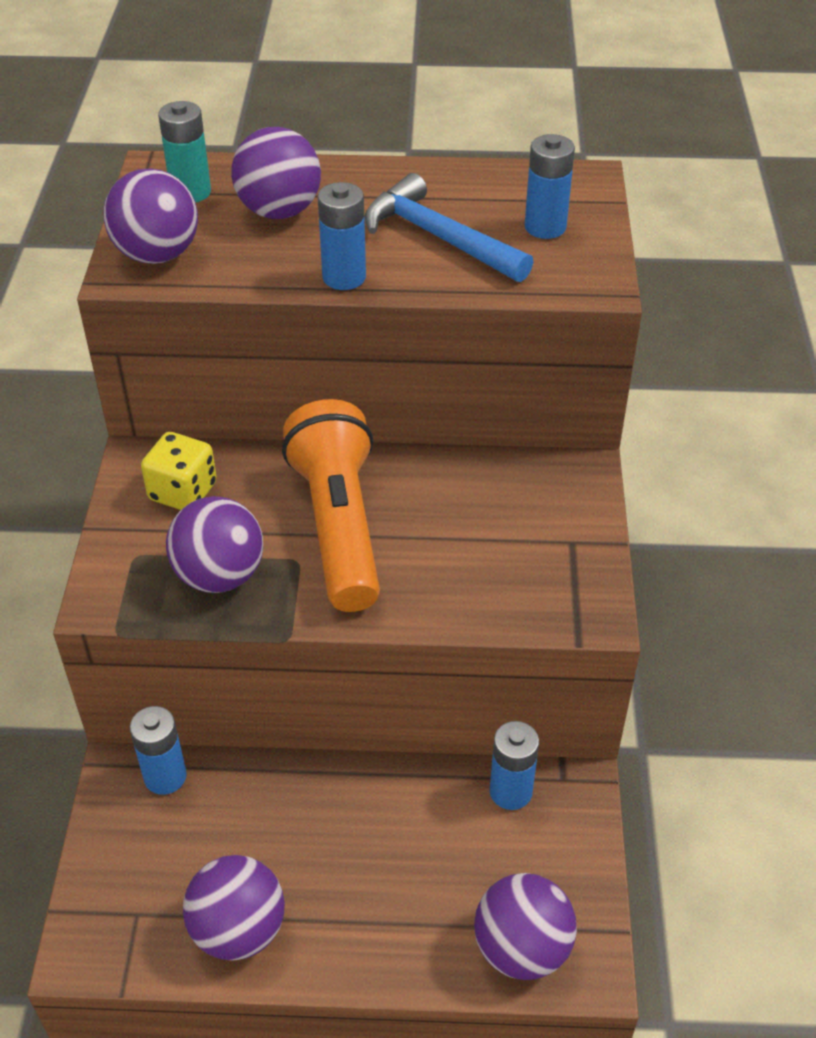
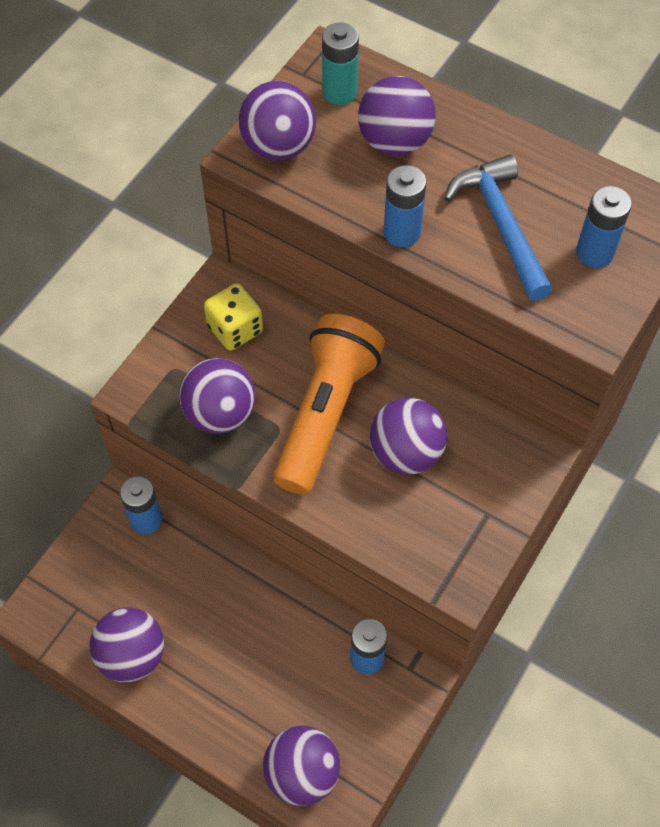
camera: 30 degrees right, 15 degrees up
(449, 524) = (405, 453): none -> purple ball

